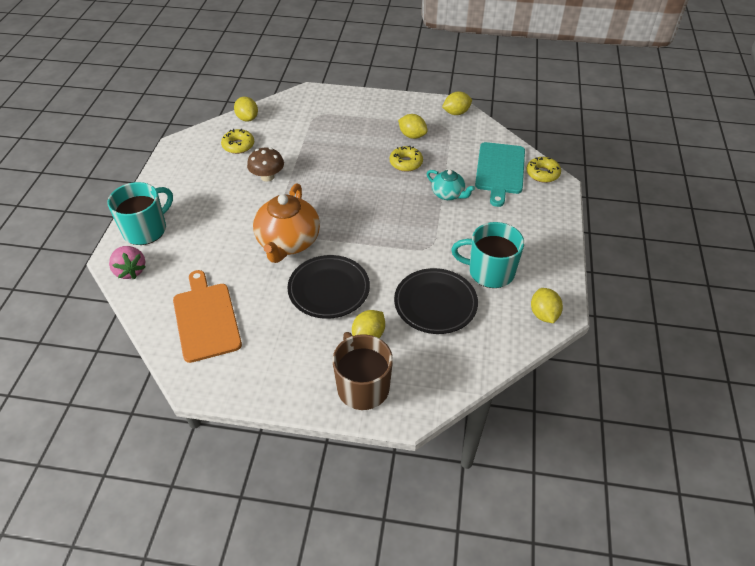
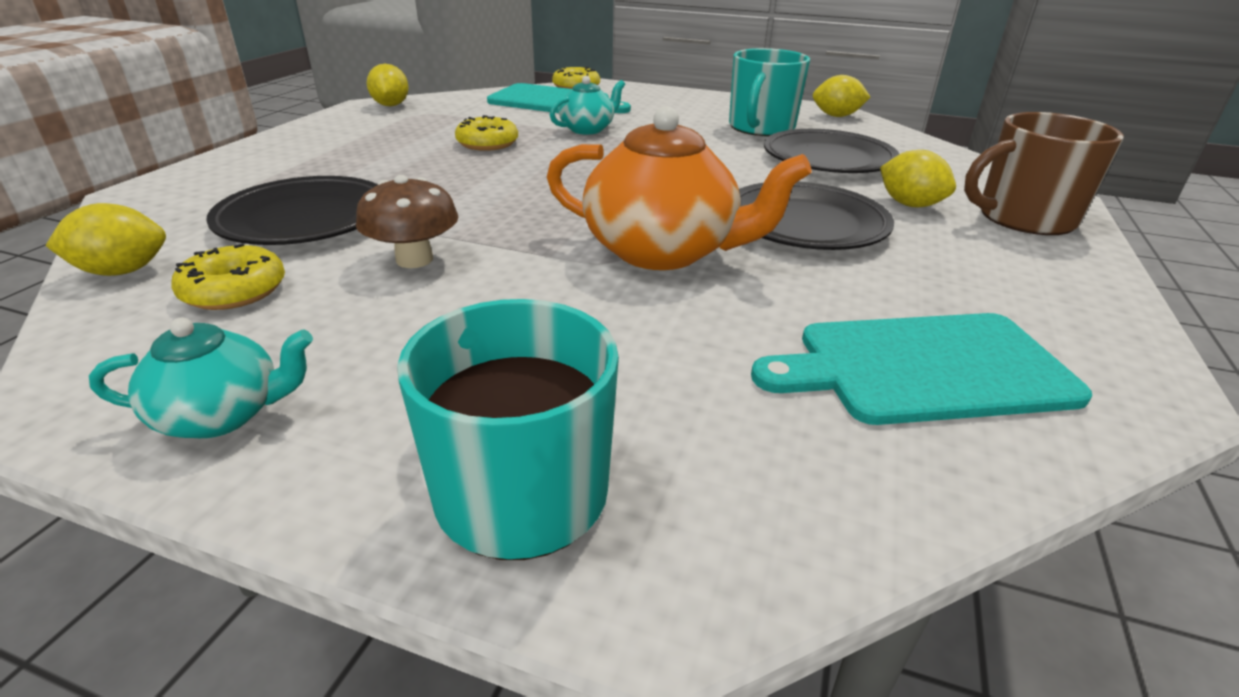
camera: 80 degrees left, 15 degrees down
(130, 271) = (736, 533): pink strawberry -> none
(174, 170) = (223, 415): none -> turquoise teapot
(206, 318) = (923, 368): orange cutting board -> turquoise cutting board
(296, 139) = (305, 219): none -> black plate
(412, 135) = (417, 133): yellow lemon -> none

